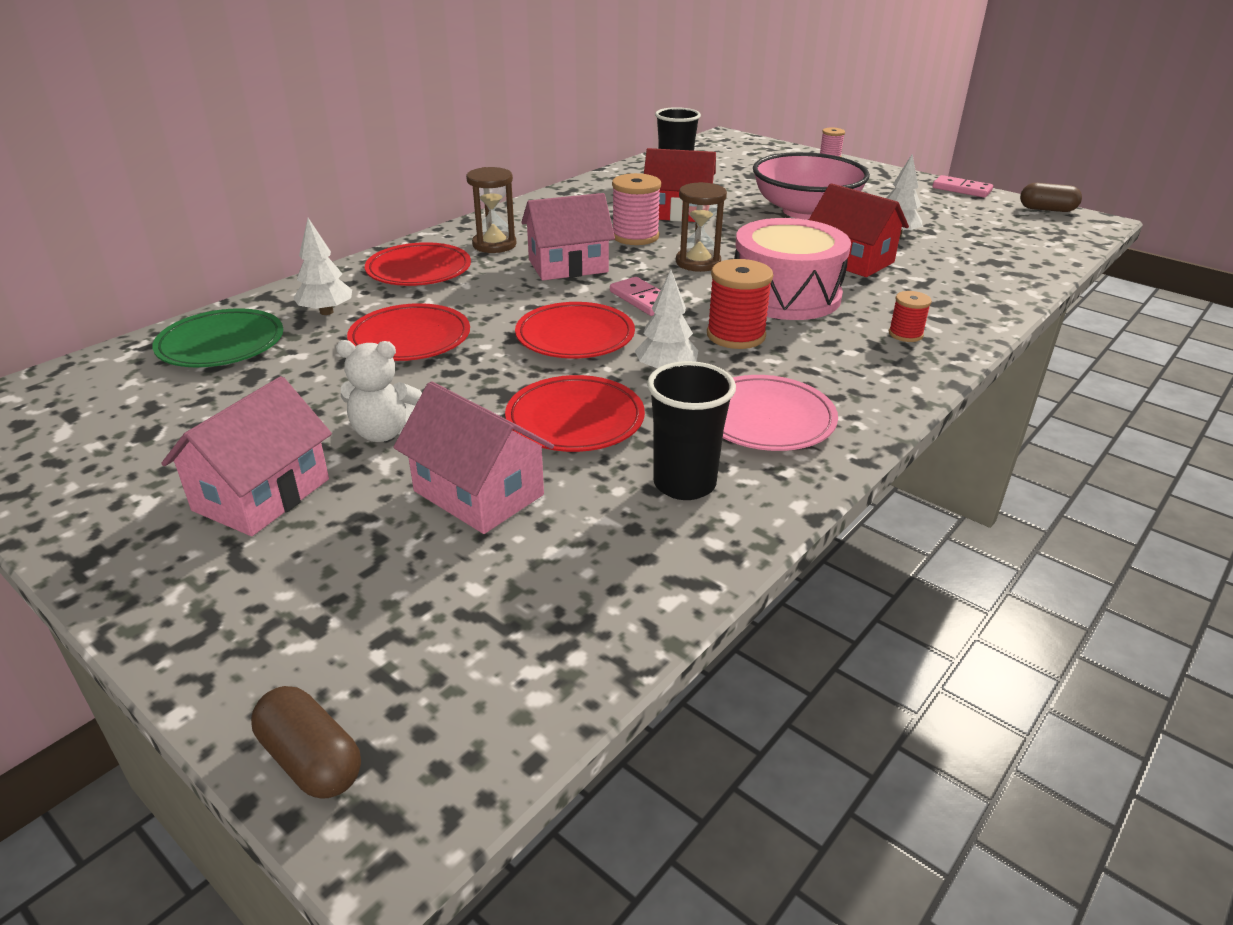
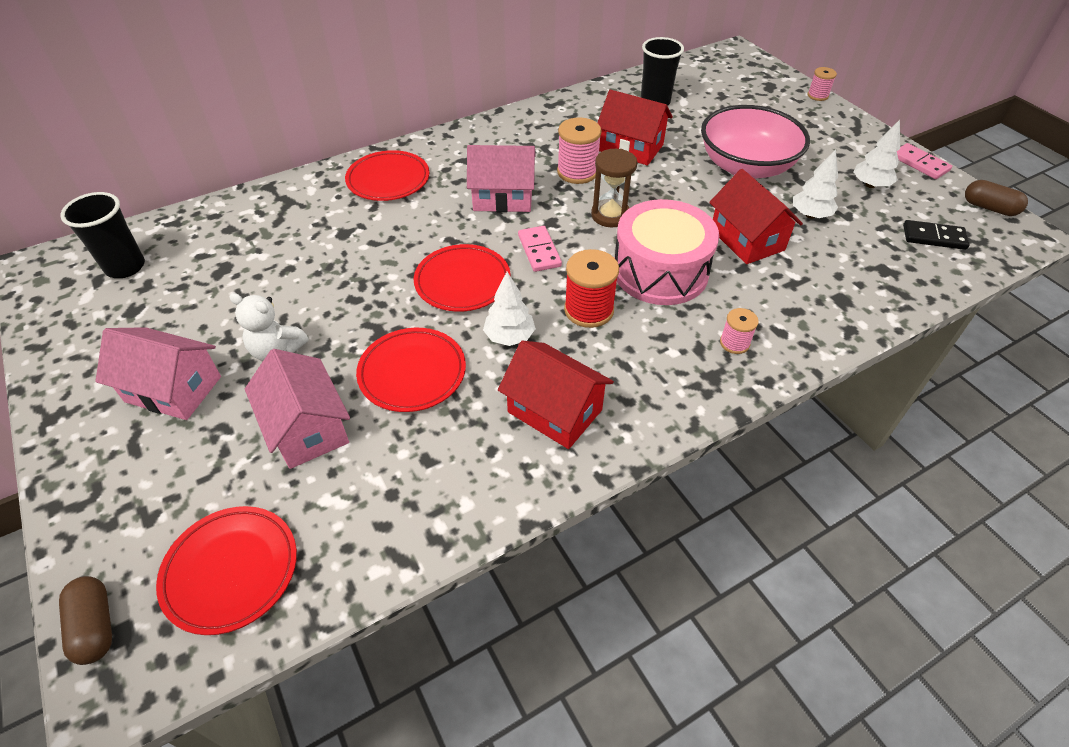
camera: 20 degrees right, 15 degrees up
(221, 344) = (216, 232): green plate -> none
(262, 495) = (173, 389): pink house -> pink house turned 60 degrees clockwise
(326, 312) = (301, 213): white tree -> white tree (870, 185)
(410, 339) = (343, 256): red plate -> red plate (231, 571)
(494, 245) = (460, 160): brown hourglass -> none
(684, 484) = (452, 461): black cup -> black cup (125, 267)
(766, 419) = (554, 411): pink plate -> red house
(905, 334) = (734, 343): red spool -> pink spool
(1019, 234) = (934, 237): none -> black domino

